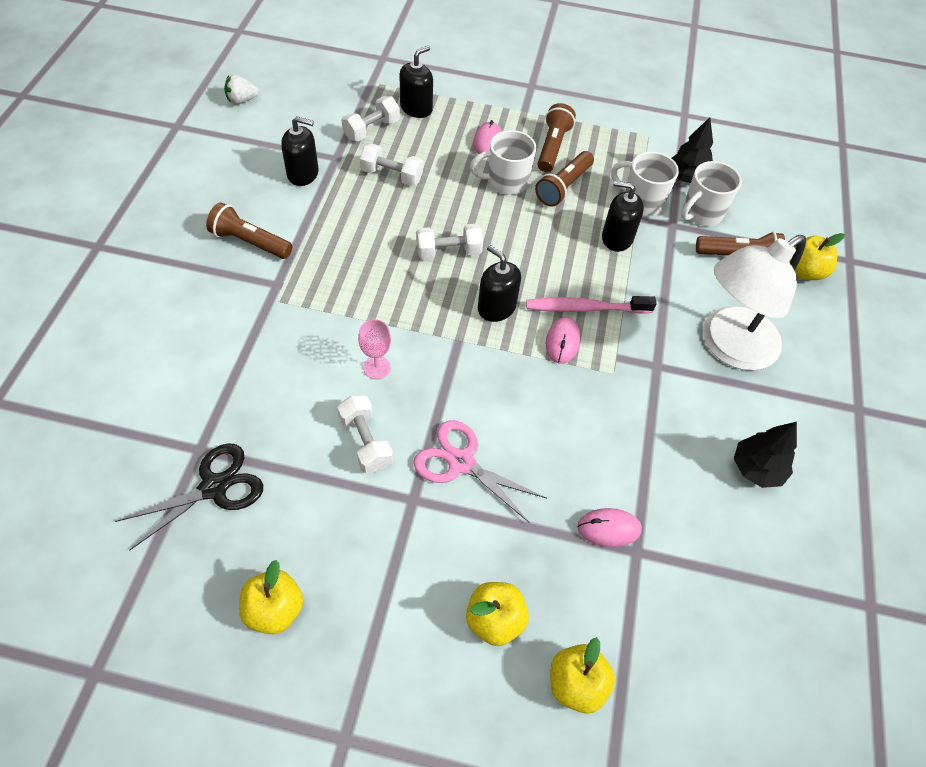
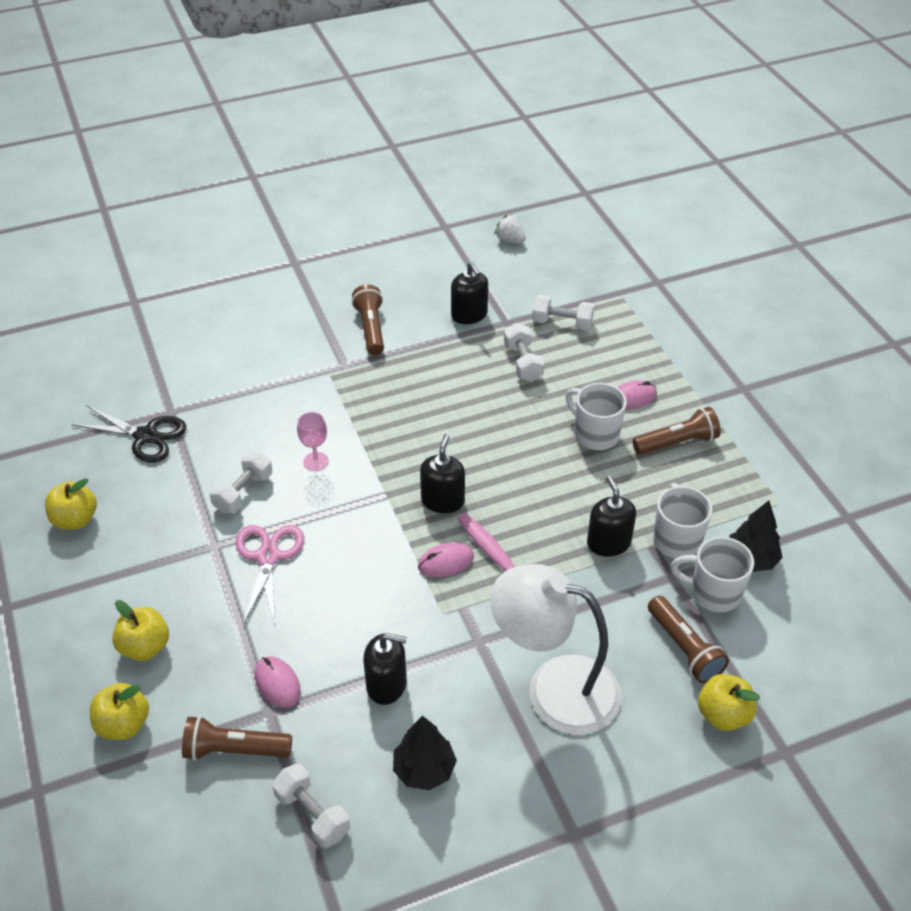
camera: 60 degrees right, 10 degrees down
(416, 108) = (620, 334): black soap dispenser -> black soap dispenser (386, 684)
(448, 252) = (474, 440): white dumbbell -> white dumbbell (313, 814)
(563, 187) = (633, 475): brown flashlight -> brown flashlight (235, 750)

